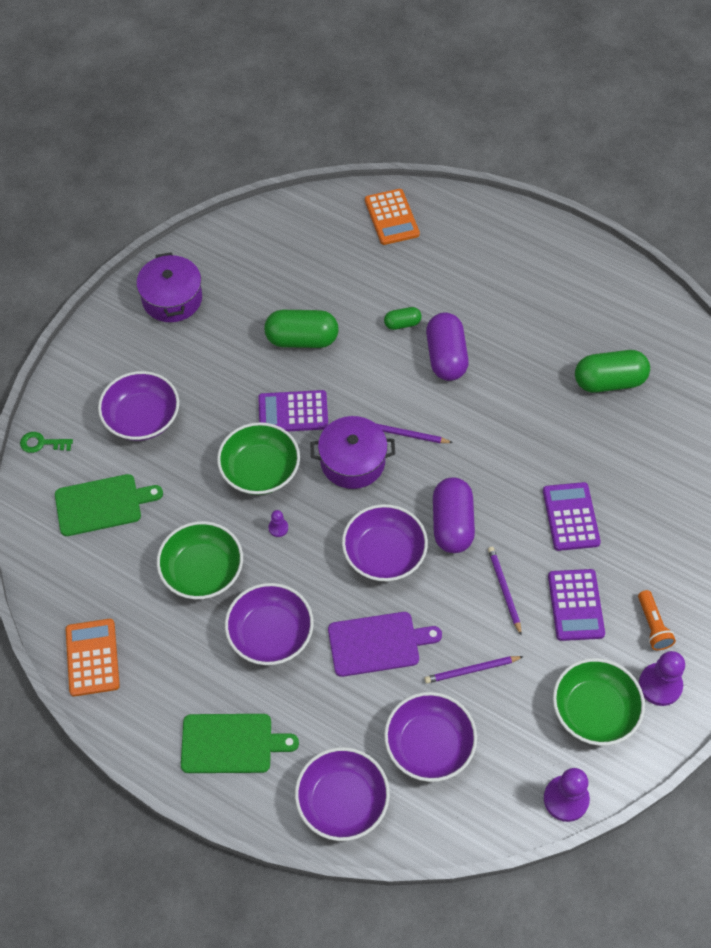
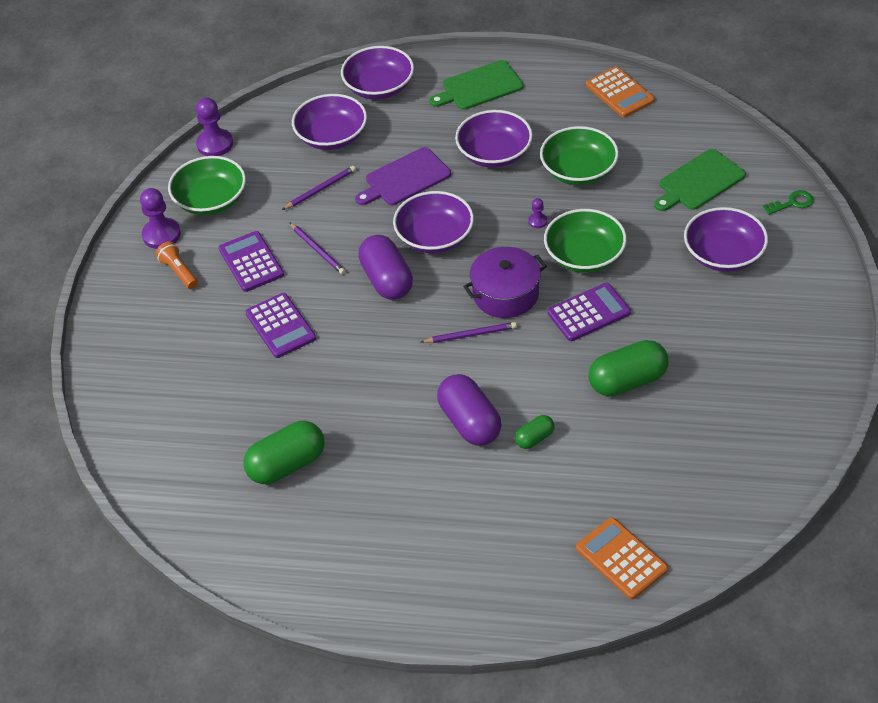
camera: 160 degrees right, 10 degrees down
(172, 299) = (789, 368): purple pot -> none

